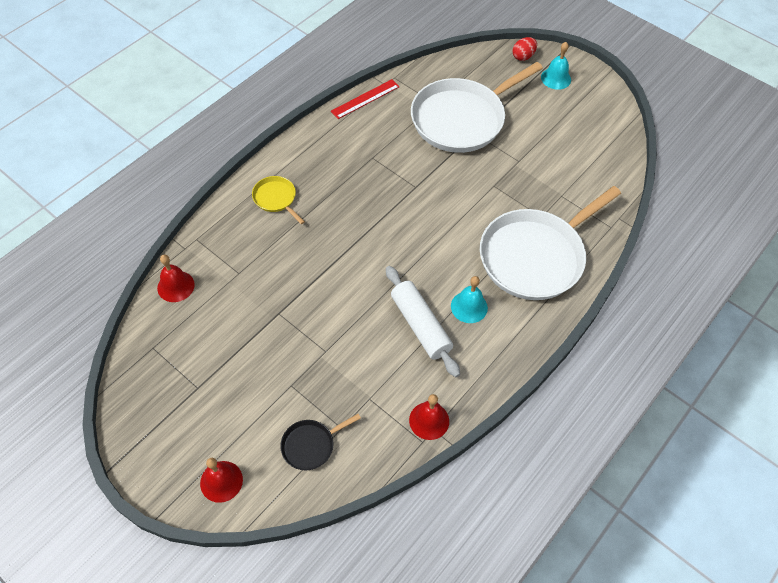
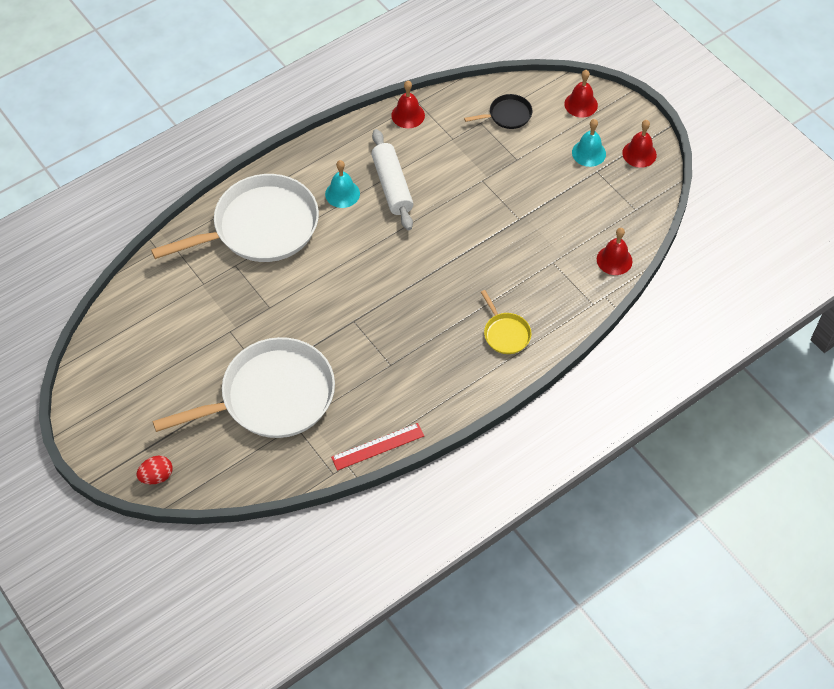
camera: 165 degrees left, 0 degrees up
(147, 421) = (639, 154): none -> red bell
(556, 78) = (132, 434): turquoise bell -> turquoise bell (589, 153)

